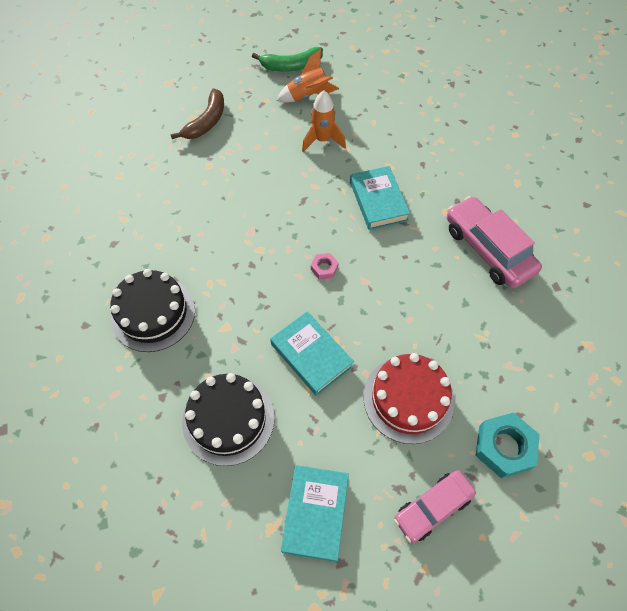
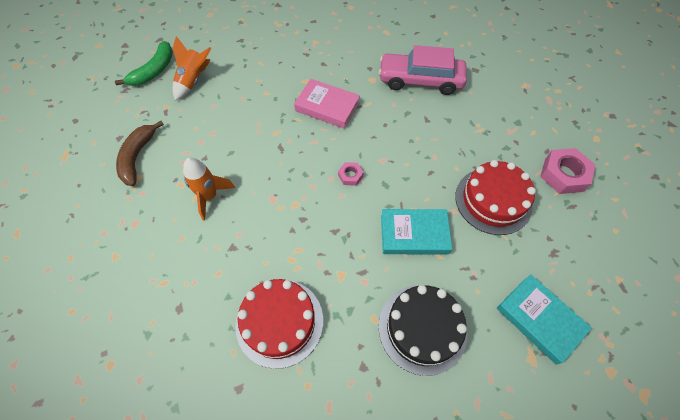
camera: 50 degrees left, 0 degrees up
(153, 313) = (279, 322): black cake -> red cake
(206, 122) = (137, 157): brown banana -> brown banana turned 150 degrees counterclockwise
(322, 140) = (242, 100): orange rocket -> orange rocket (209, 196)
(378, 201) = (327, 107): turquoise book -> pink book
(432, 507) = (579, 243): pink car -> none
(504, 447) = (563, 175): turquoise nut -> pink nut

